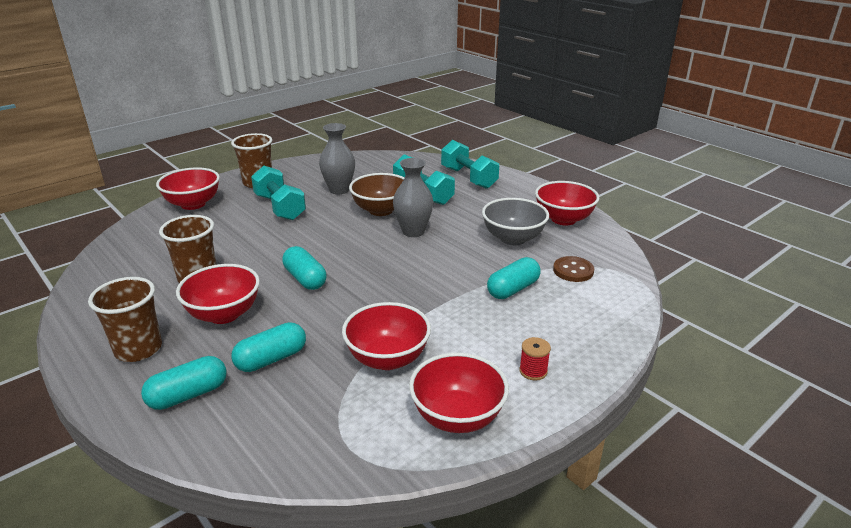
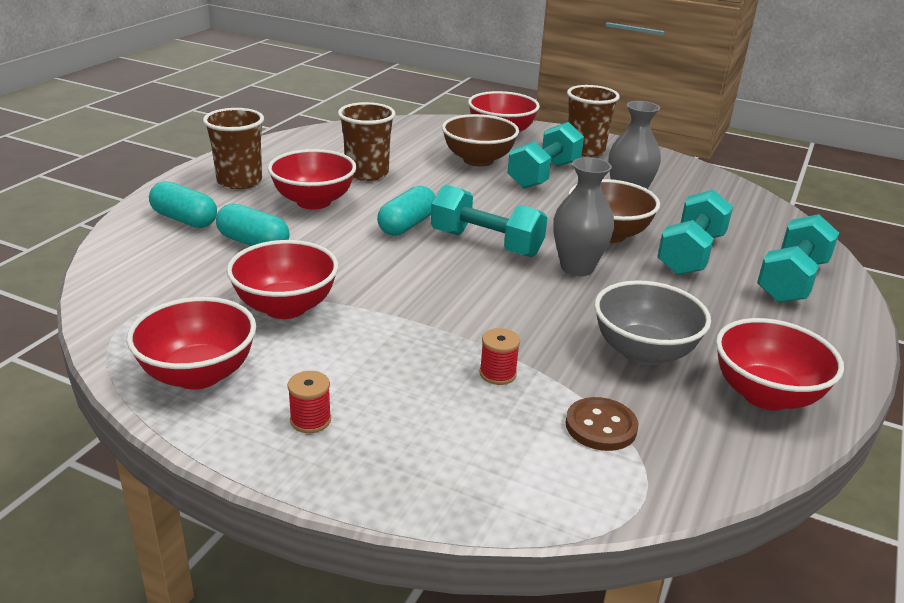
camera: 65 degrees right, 0 degrees up
(229, 225) = (478, 160): none -> brown bowl
(359, 254) = (486, 244): none -> turquoise dumbbell
(513, 289) = (497, 374): turquoise capsule -> red spool

